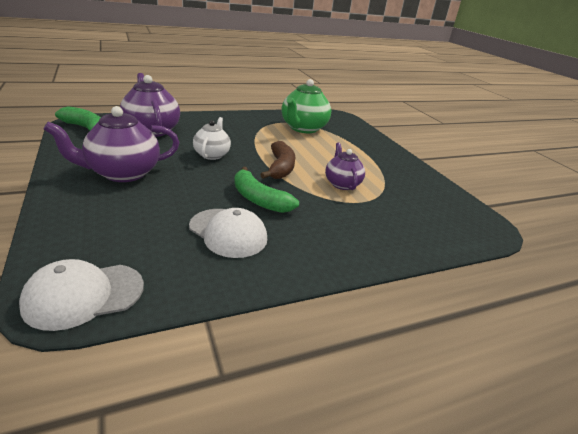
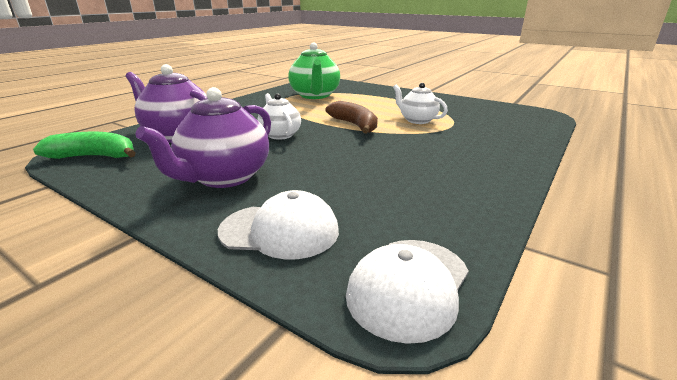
camera: 30 degrees left, 5 degrees down
(228, 233) = (413, 181): white cap -> white cap (280, 231)
(259, 199) = (385, 150): green banana -> none
(342, 184) = (417, 120): purple teapot -> white teapot

